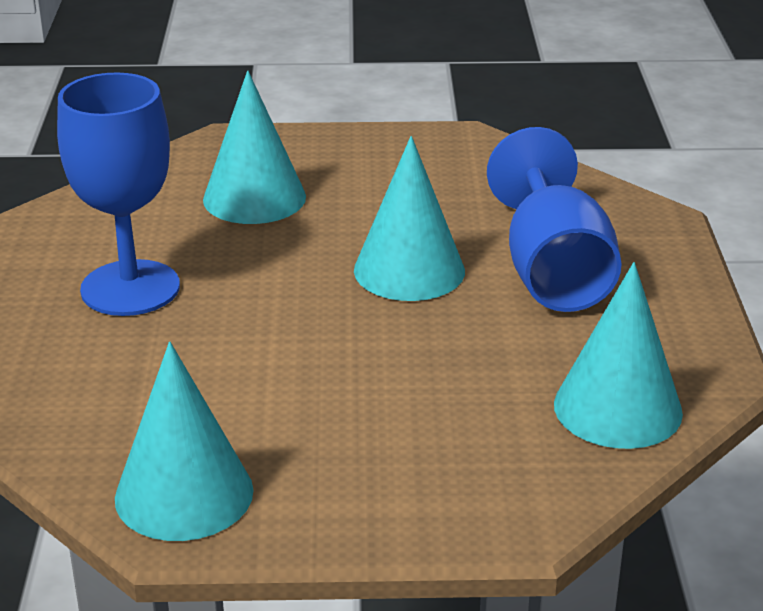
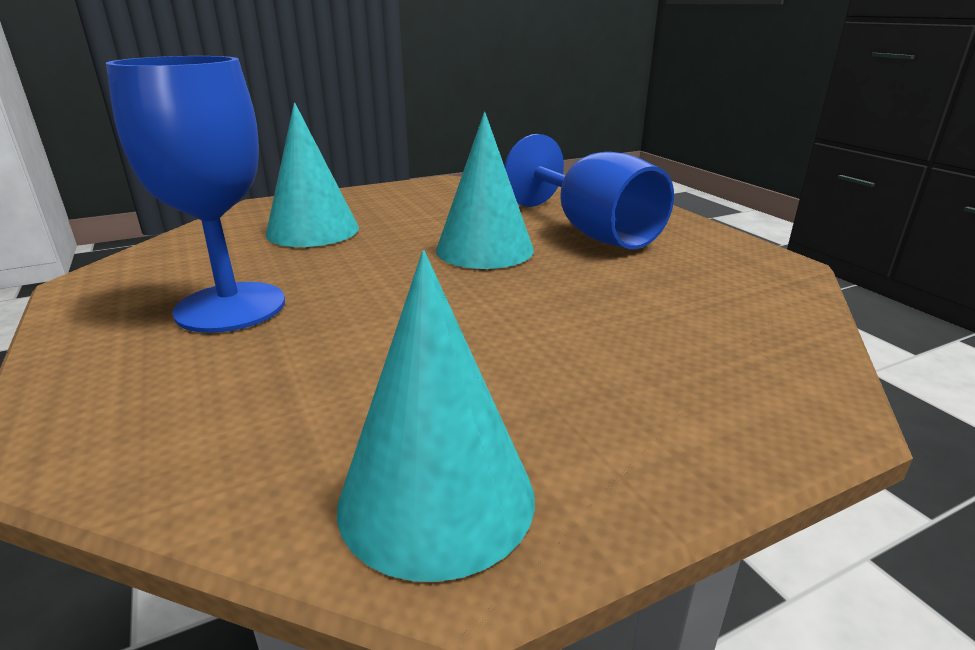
camera: 25 degrees left, 5 degrees down
(617, 408) = (755, 299): turquoise cone -> none

